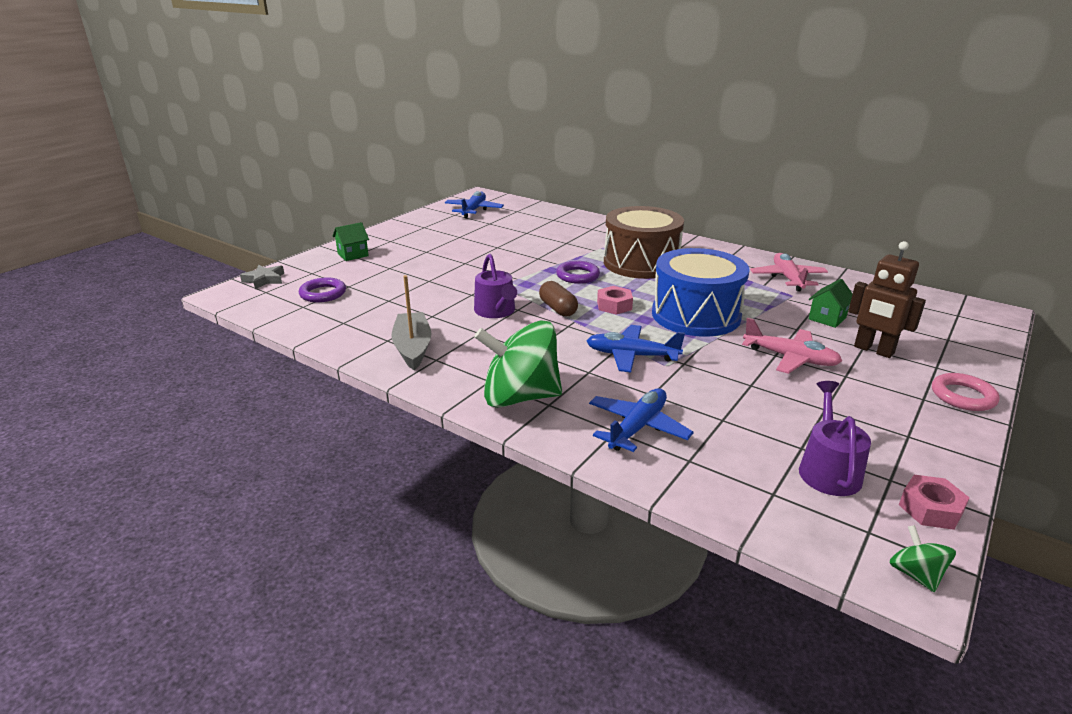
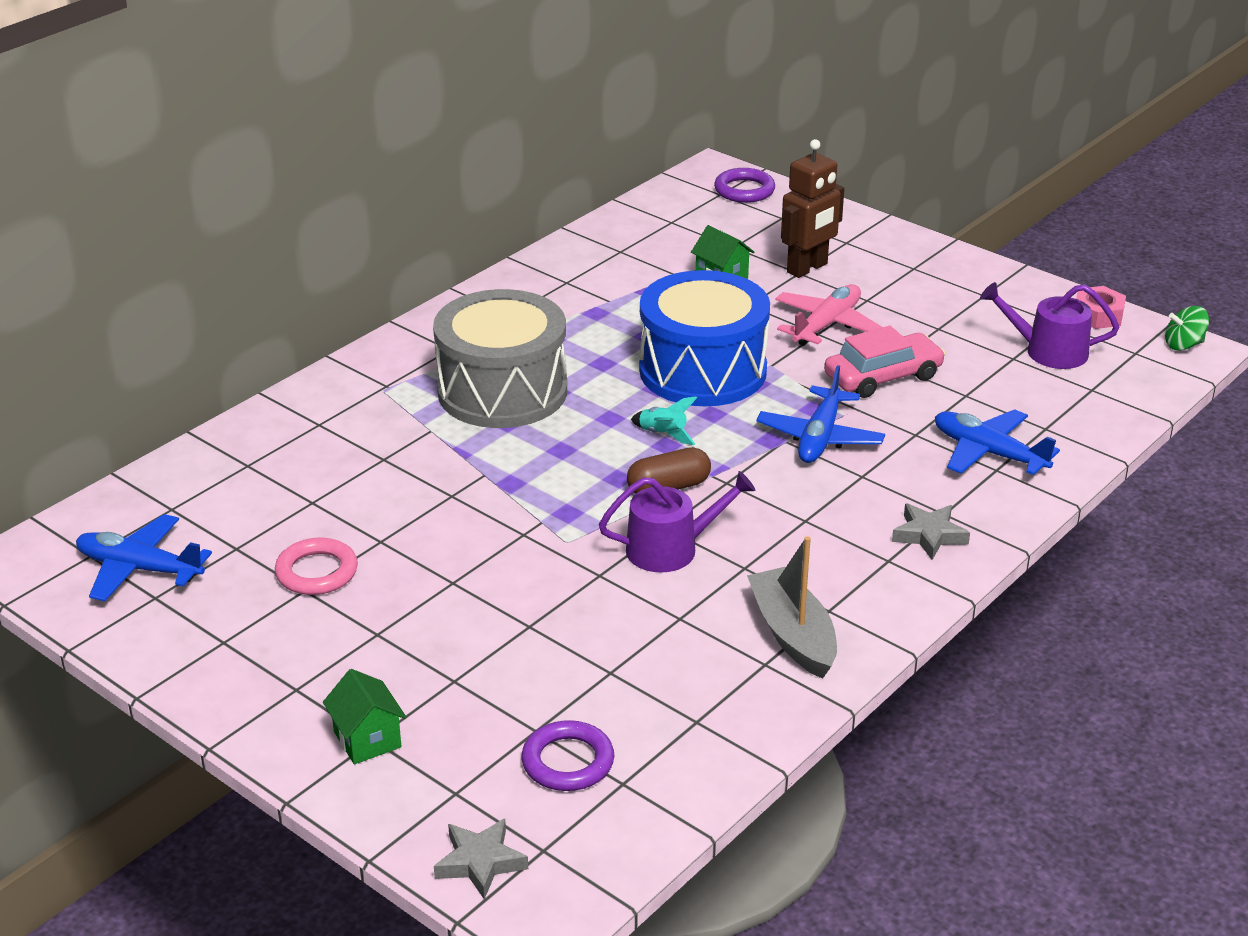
camera: 85 degrees left, 5 degrees up
(412, 348) = (792, 634): grey boat -> grey boat turned 75 degrees clockwise
(520, 397) = (929, 535): green spinning top -> grey star
(577, 276) = (542, 458): purple ring -> purple ring (744, 190)
(614, 305) = (663, 434): pink nut -> turquoise rocket
(641, 263) = (502, 391): brown drum -> grey drum
(728, 381) = (883, 377): none -> pink car
(787, 278) = (590, 278): pink plane -> none
(963, 396) = (907, 245): pink ring -> pink ring (317, 572)

